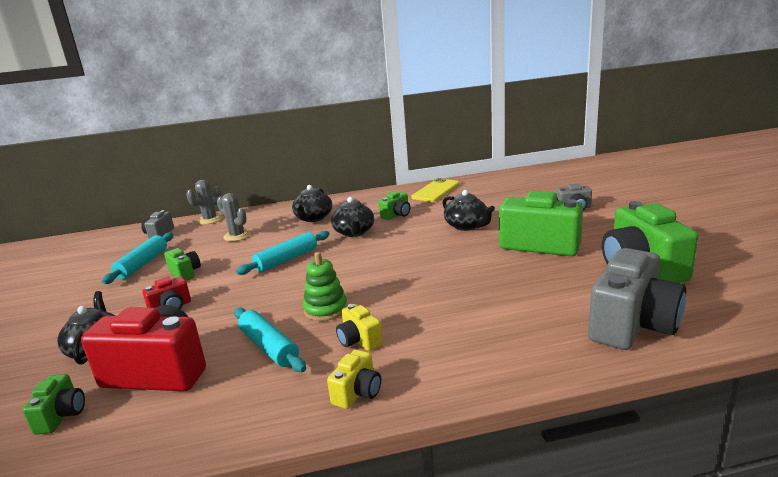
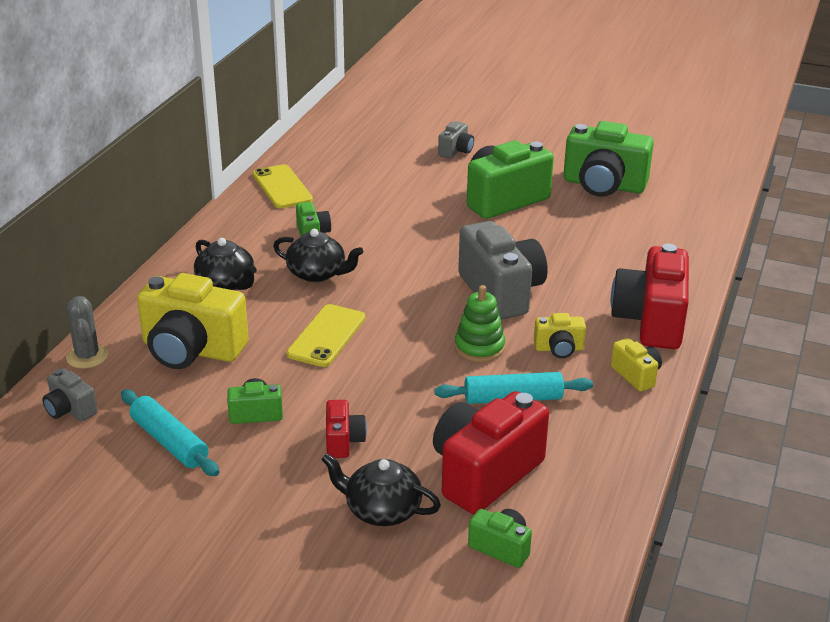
camera: 60 degrees left, 10 degrees up
(237, 236) = (191, 350): grey cactus -> yellow camera
(286, 260) = (326, 336): turquoise rolling pin -> yellow phone
(457, 368) = (650, 321): none -> red camera
(467, 226) = (407, 212): black teapot -> none
(632, 325) = (675, 232): grey camera -> grey camera (501, 292)

